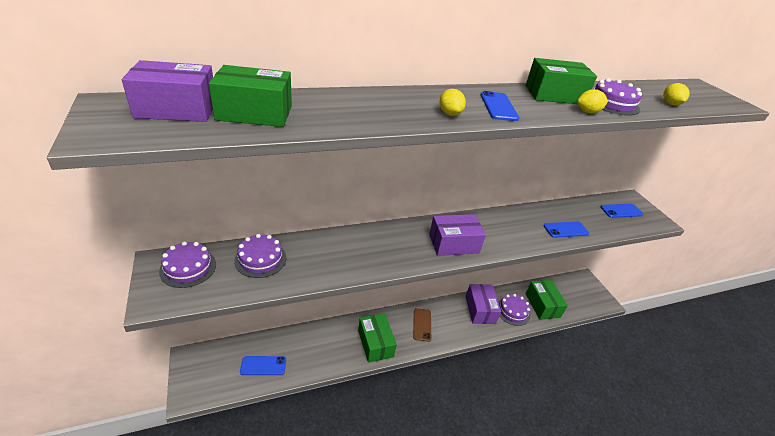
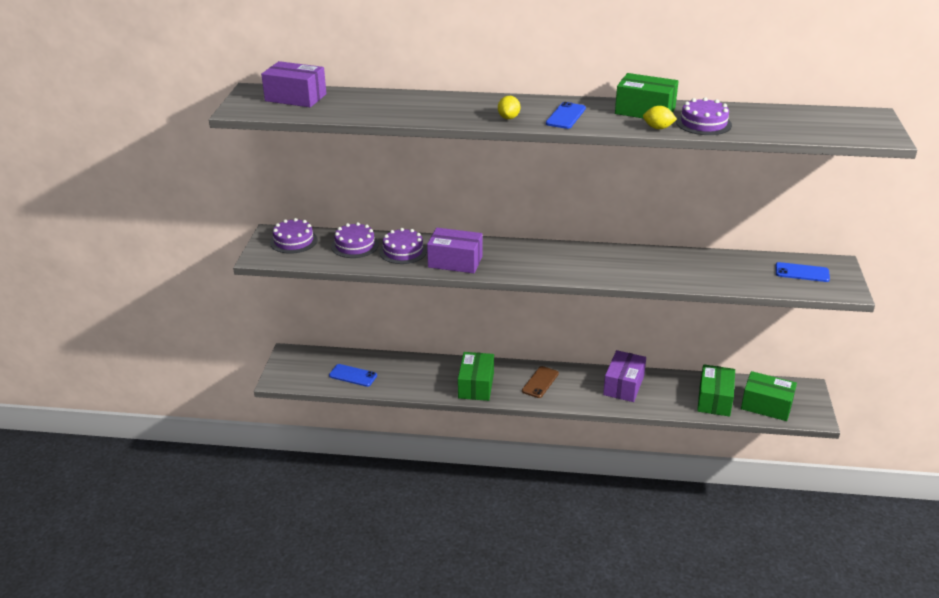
camera: 30 degrees right, 5 degrees down
(254, 113) = (347, 104): green box -> green box (766, 405)
(453, 243) = (550, 266): purple box -> purple box (455, 261)
(512, 311) = (667, 396): purple cake -> purple cake (403, 251)
(566, 230) = (699, 277): blue phone -> none
(670, 104) = (781, 130): yellow lemon -> none

